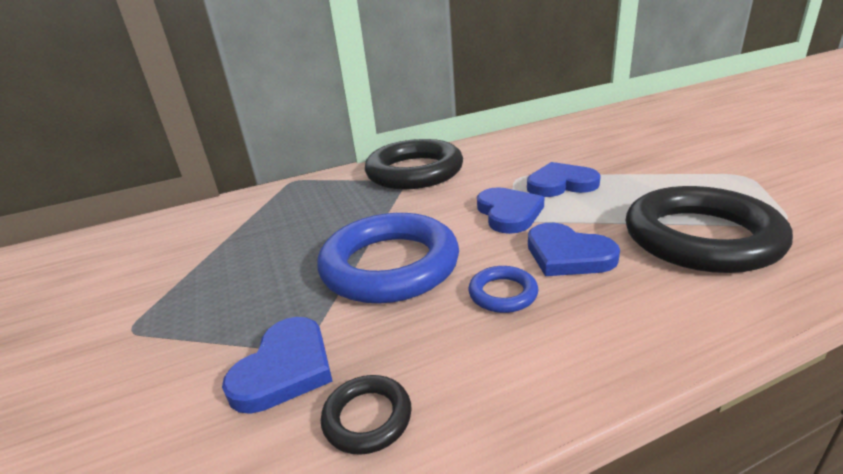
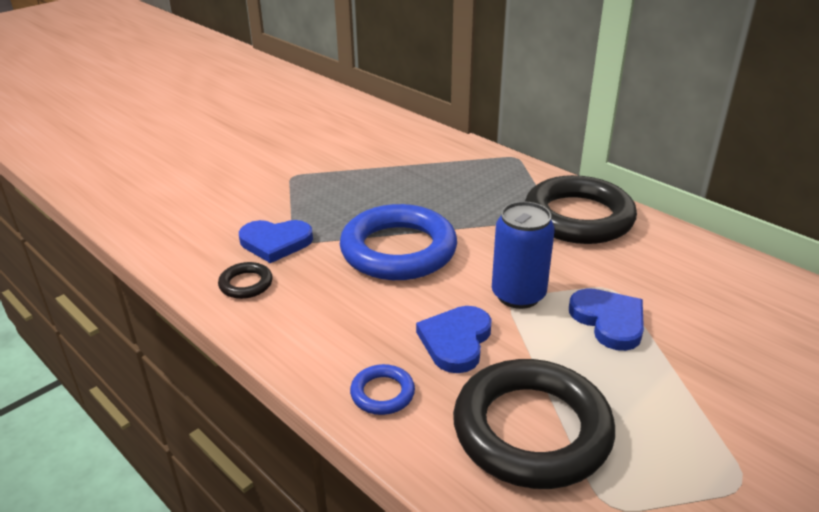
camera: 65 degrees right, 5 degrees up
(503, 293) = (382, 313): blue ring -> blue ring (382, 393)
(508, 213) = (518, 295): blue heart -> blue can

